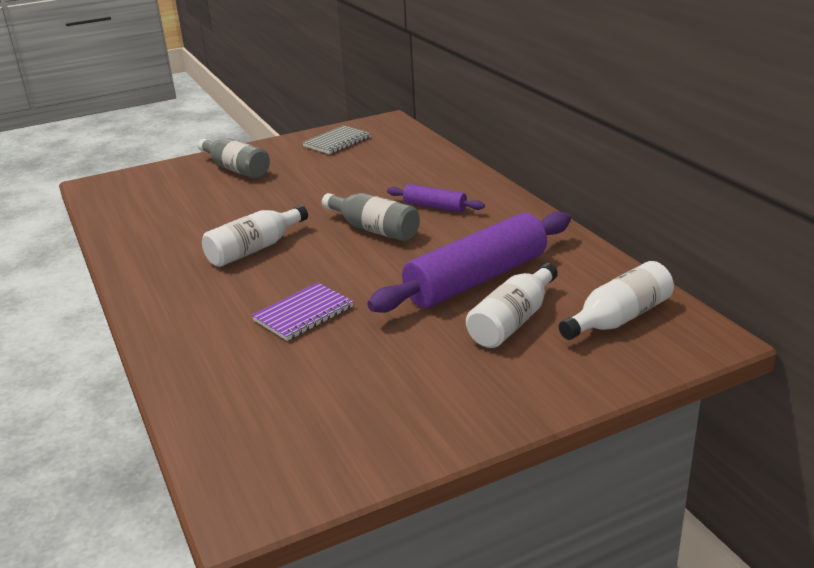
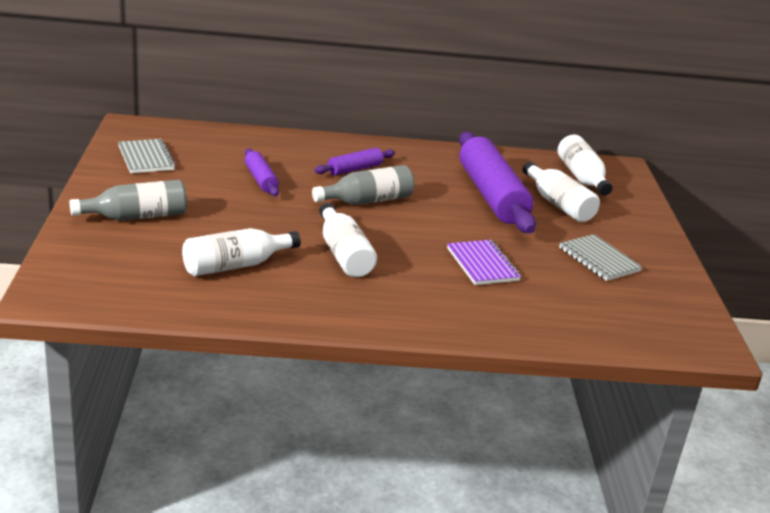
camera: 70 degrees left, 0 degrees up
(192, 219) = (236, 265): none -> white bottle
(356, 183) = (260, 179): none -> purple rolling pin
(394, 379) = (599, 260): none -> grey notebook

